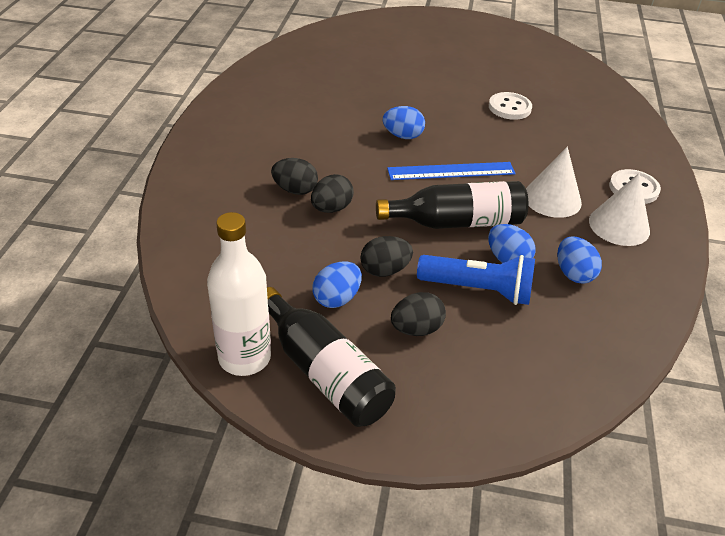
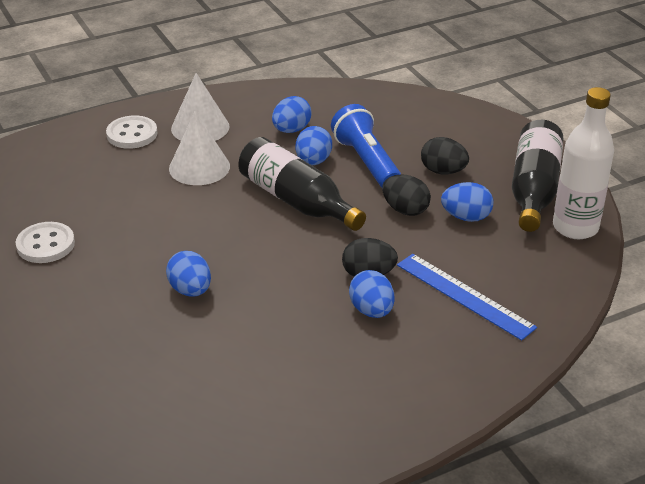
camera: 125 degrees left, 5 degrees down
(295, 190) = (371, 310): black egg -> blue egg
(451, 171) = (221, 234): blue ruler -> blue ruler (464, 295)

